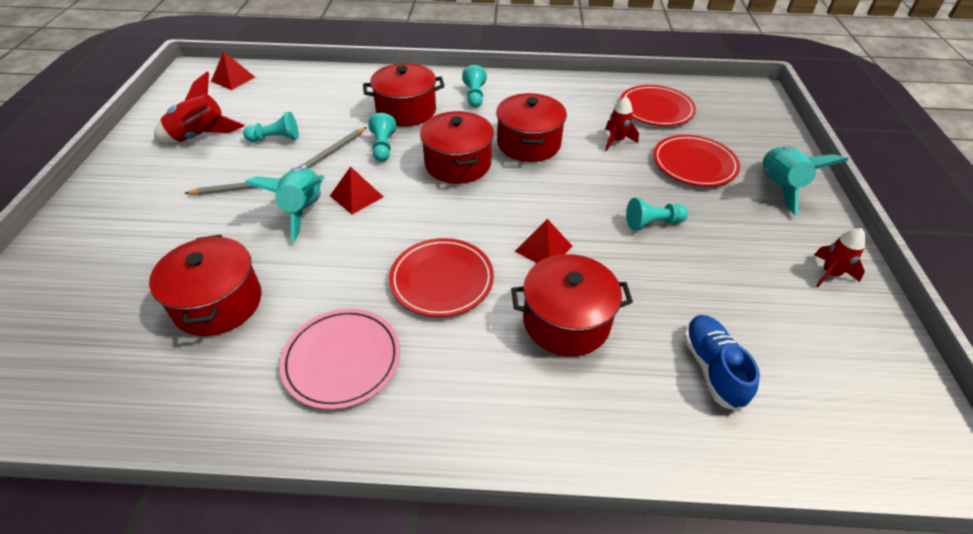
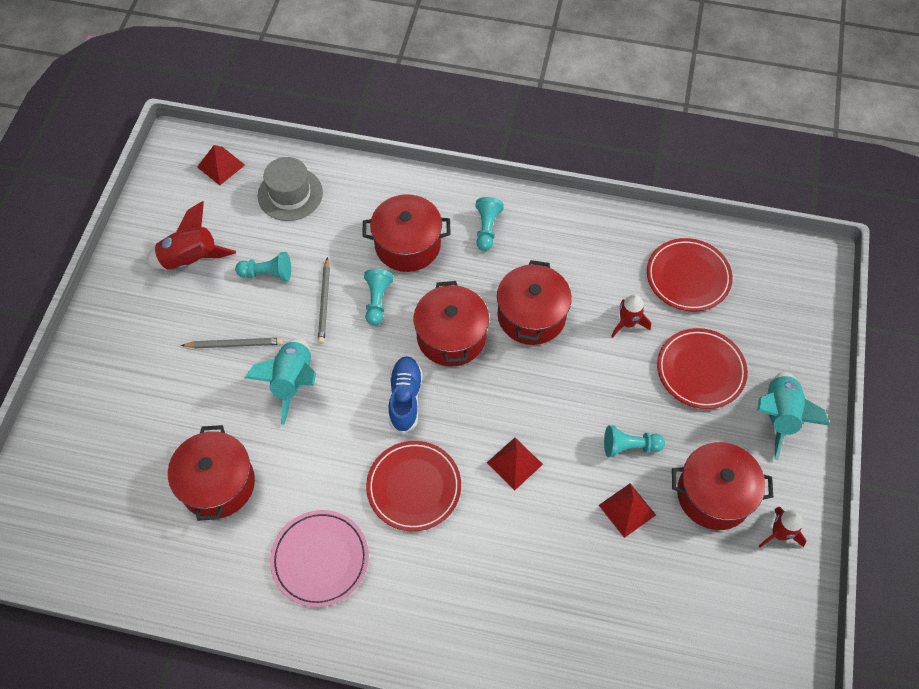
camera: 10 degrees right, 15 degrees up
(296, 90) = (290, 194): none -> grey hat
(332, 152) = (324, 302): grey pencil -> grey pencil turned 45 degrees counterclockwise
(356, 196) = (345, 369): red pyramid -> red pyramid (627, 510)
(566, 321) = (516, 549): red pot -> red pot (714, 494)
(712, 368) = (628, 616): blue shoe -> blue shoe (405, 398)

